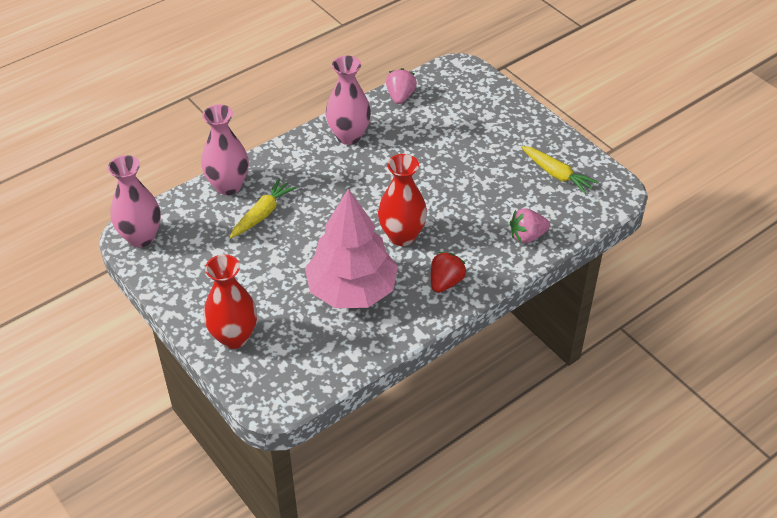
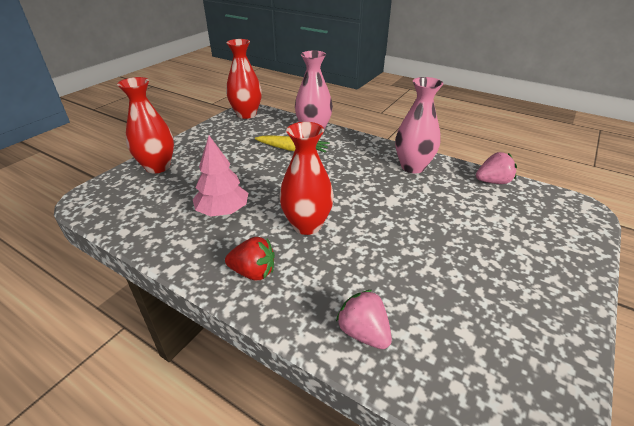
camera: 70 degrees right, 10 degrees down
(141, 237) = (246, 114): pink vase -> red vase
(352, 290) = (223, 211): pink tree -> pink tree, size x0.61
(557, 174) = (502, 340): yellow carrot -> none

